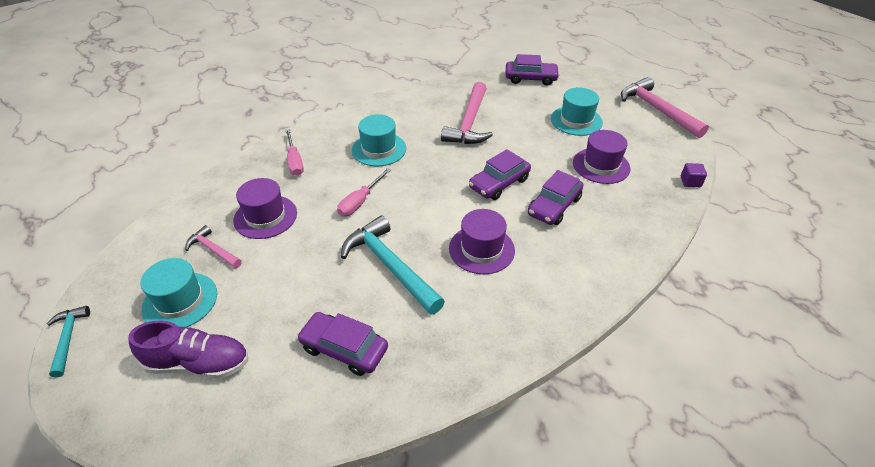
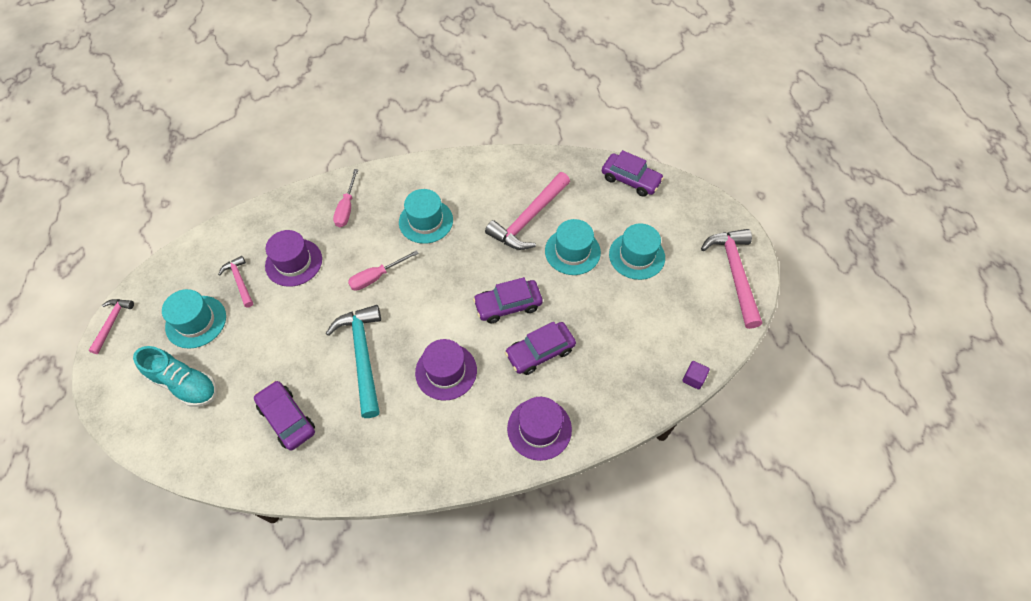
camera: 25 degrees right, 15 degrees up
(68, 338) = (112, 323): turquoise hammer -> pink hammer
(198, 363) = (184, 384): purple shoe -> turquoise shoe
(523, 132) = (572, 251): none -> turquoise hat
(601, 165) = (619, 323): purple hat -> purple hat (539, 429)

